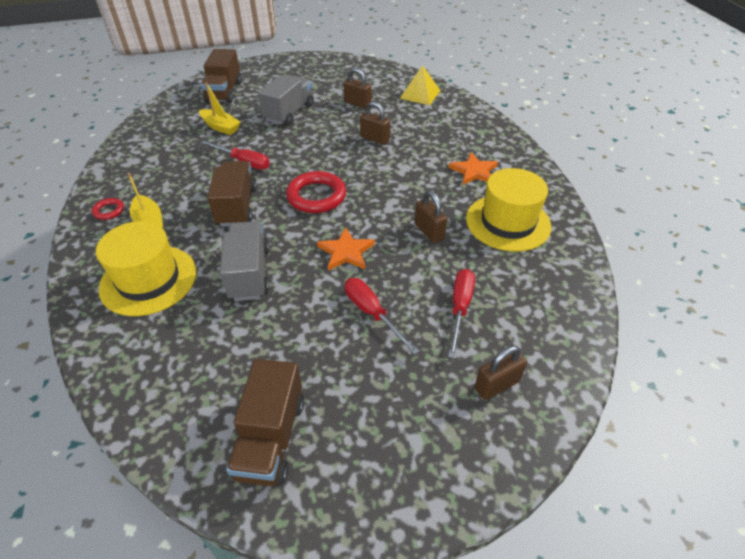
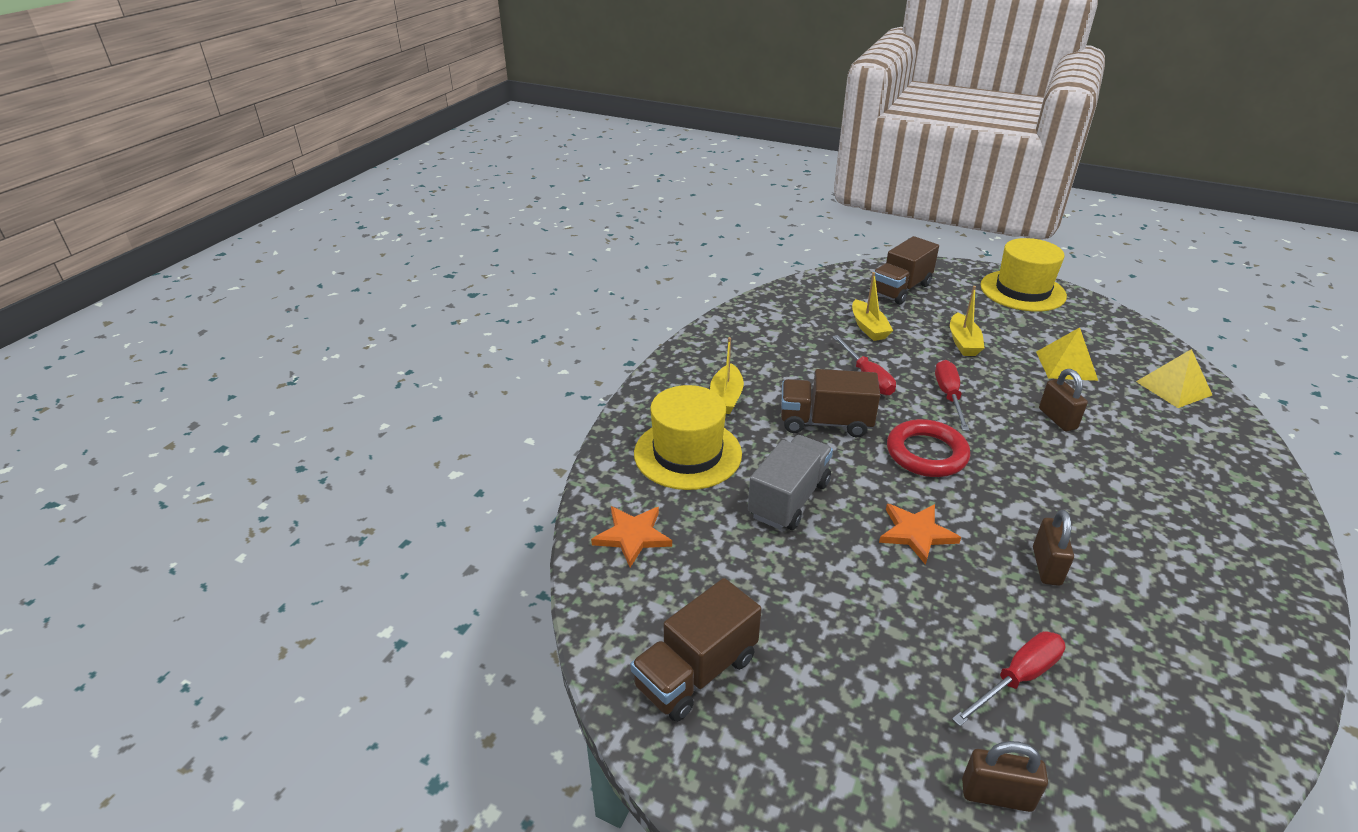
camera: 40 degrees right, 10 degrees down
(109, 211) = (696, 368): red ring -> none
(237, 207) = (825, 423): brown truck -> brown truck turned 120 degrees counterclockwise
(289, 113) = (963, 342): grey truck -> yellow boat
(357, 104) = (1066, 366): brown padlock -> yellow pyramid
(372, 313) = (897, 617): red screwdriver -> red screwdriver (949, 396)
(474, 171) = (1180, 524): orange star -> orange star (632, 536)
(508, 222) = (1181, 615): yellow hat -> yellow hat (1022, 291)

